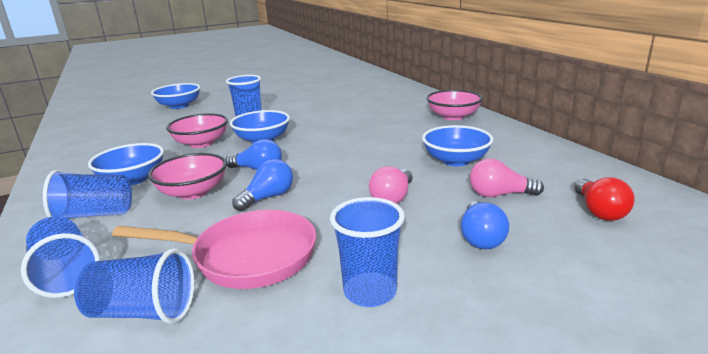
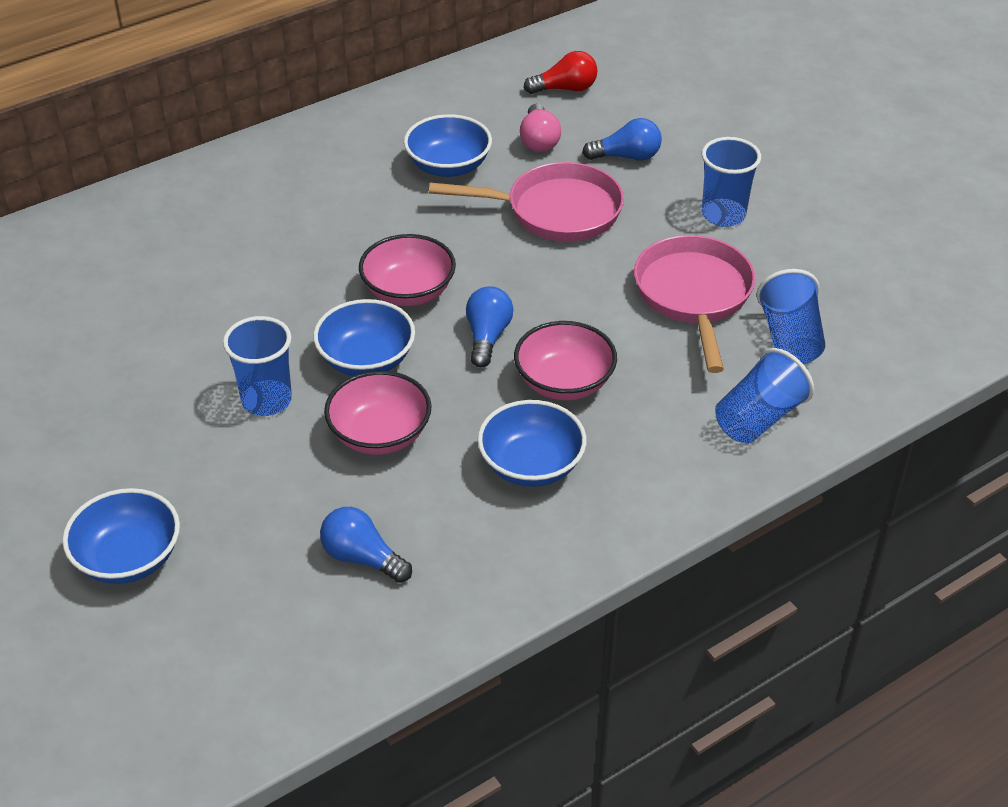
camera: 100 degrees left, 20 degrees up
(95, 215) = (639, 456): blue cup -> none
(268, 197) = (569, 309): blue light bulb -> blue light bulb (362, 558)
(393, 198) = (556, 211): pink light bulb -> pink pan
(453, 116) = (272, 165): pink bowl -> pink bowl (408, 291)

